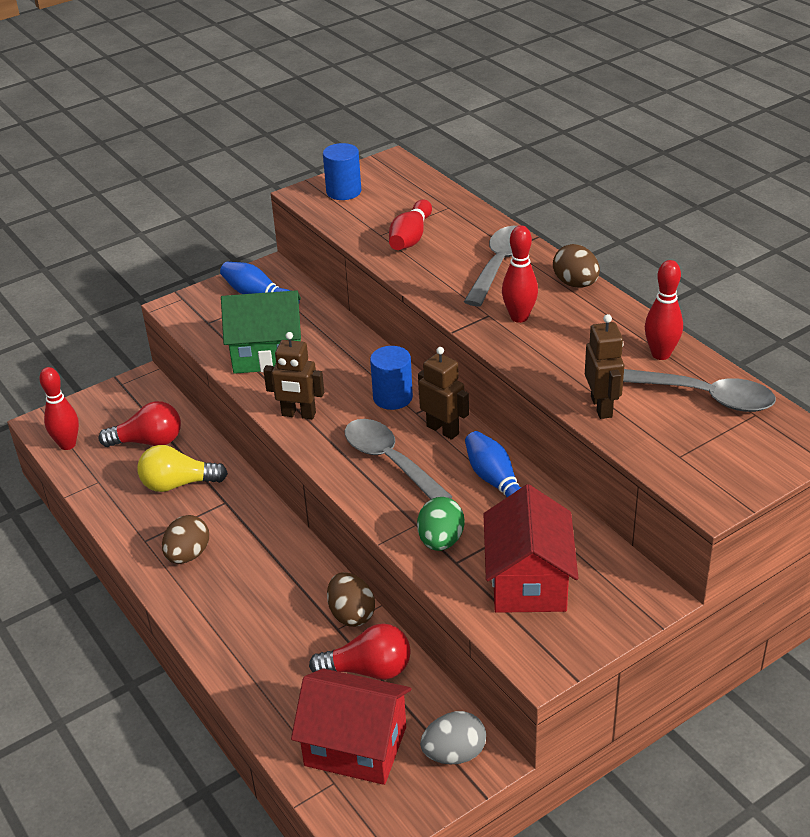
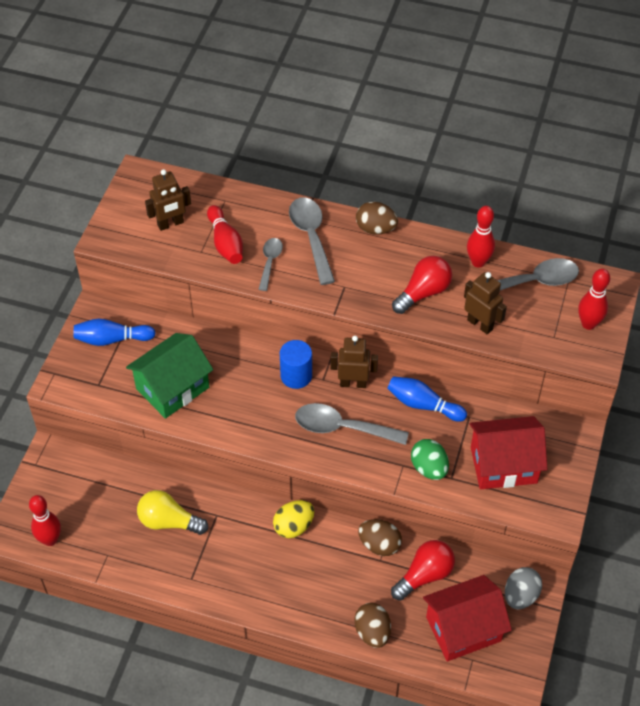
camera: 40 degrees left, 15 degrees up
(148, 441) = (110, 500): red light bulb -> red light bulb (423, 292)
(178, 484) = (168, 521): yellow light bulb -> yellow light bulb turned 60 degrees clockwise
(188, 555) = (232, 570): brown egg -> brown egg (372, 632)
(285, 550) = (294, 526): none -> yellow egg
(298, 414) = (246, 426): brown robot -> brown robot (170, 224)
(343, 191) = (131, 222): blue cylinder -> none
(436, 267) = (270, 262): none -> grey spoon
(519, 317) = (366, 278): red bowling pin -> red bowling pin (588, 324)
(528, 581) = (503, 465): red house -> red house turned 60 degrees counterclockwise

